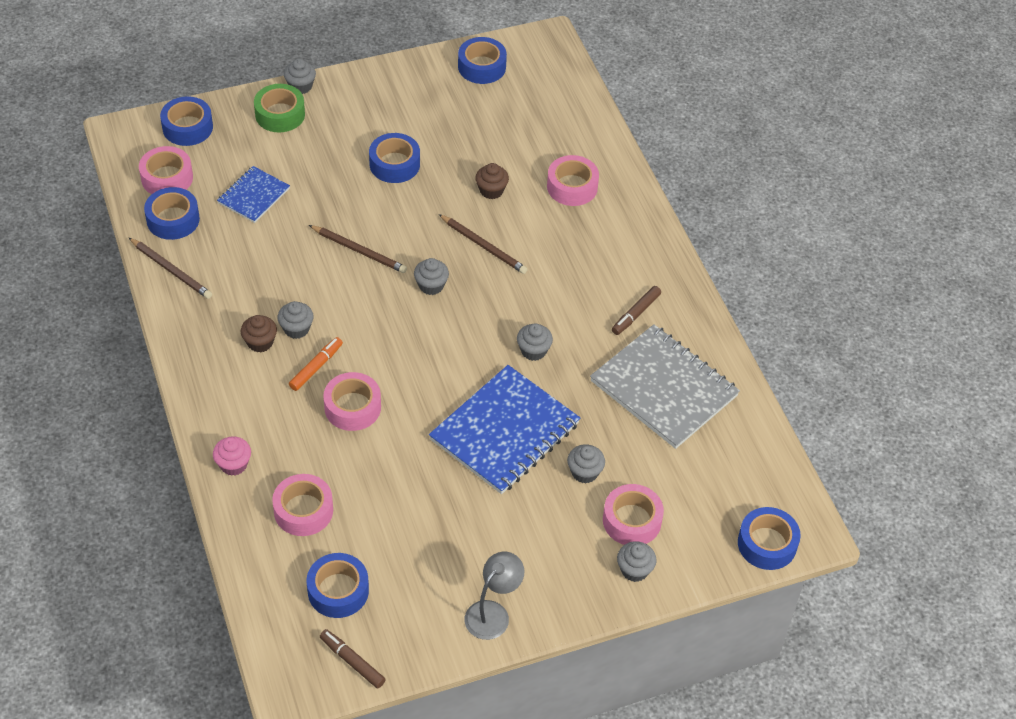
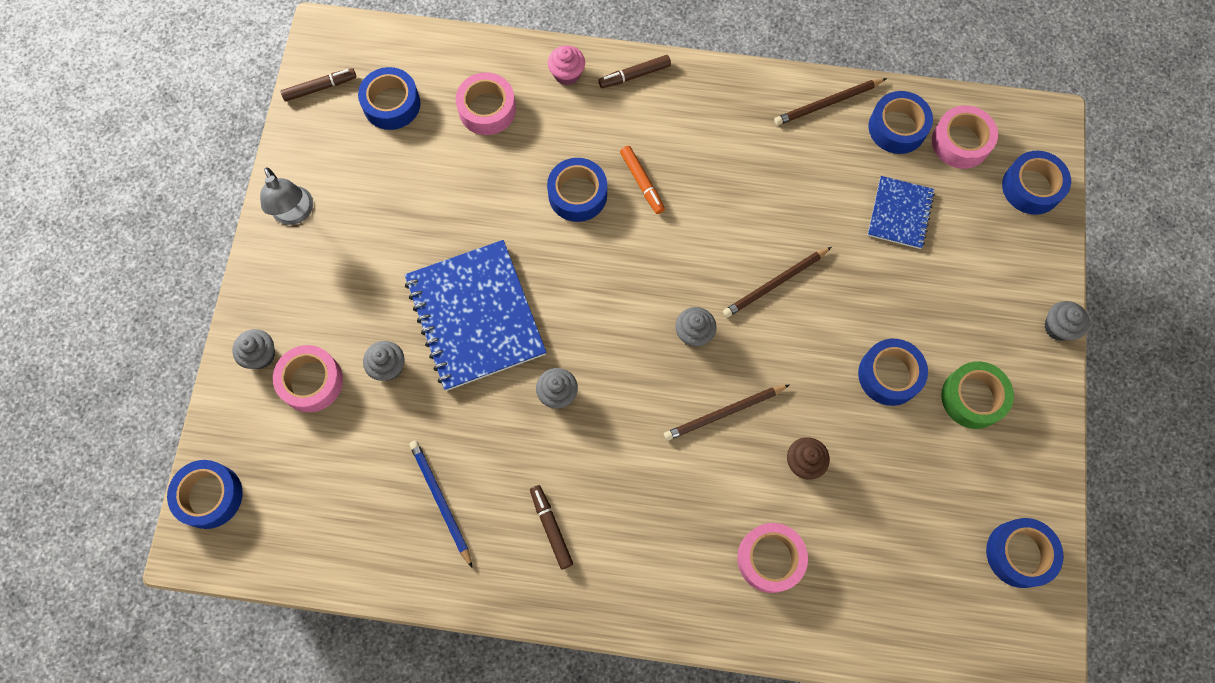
camera: 120 degrees right, 20 degrees up
(209, 413) = (634, 75): none -> brown marker
(254, 196) = (900, 213): blue notebook -> blue notebook turned 45 degrees clockwise
(260, 342) = (697, 146): brown cupcake -> none
(280, 114) = (1018, 287): green tape -> green tape (972, 398)
(296, 329) = (698, 184): grey cupcake -> none
(352, 407) = (577, 194): pink tape -> blue tape
(664, 388) = (440, 501): grey notebook -> blue pencil

